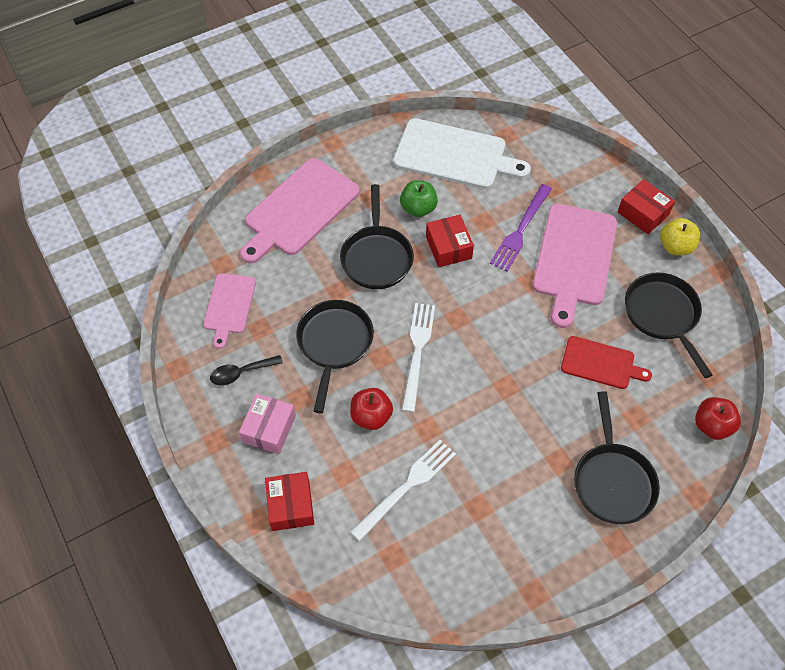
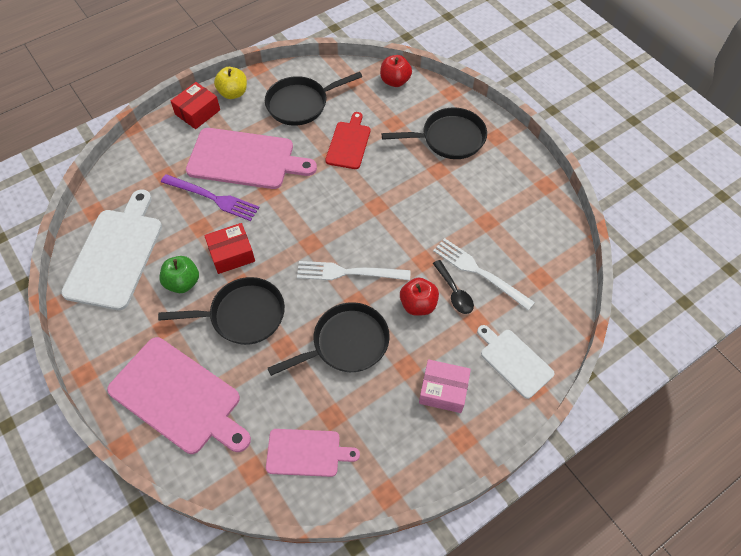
camera: 95 degrees left, 0 degrees up
(241, 373) = (386, 426): black spoon -> black spoon (454, 292)
(290, 505) = (514, 361): red box -> white cutting board
(334, 344) = (346, 343): black pan -> black pan turned 150 degrees clockwise

